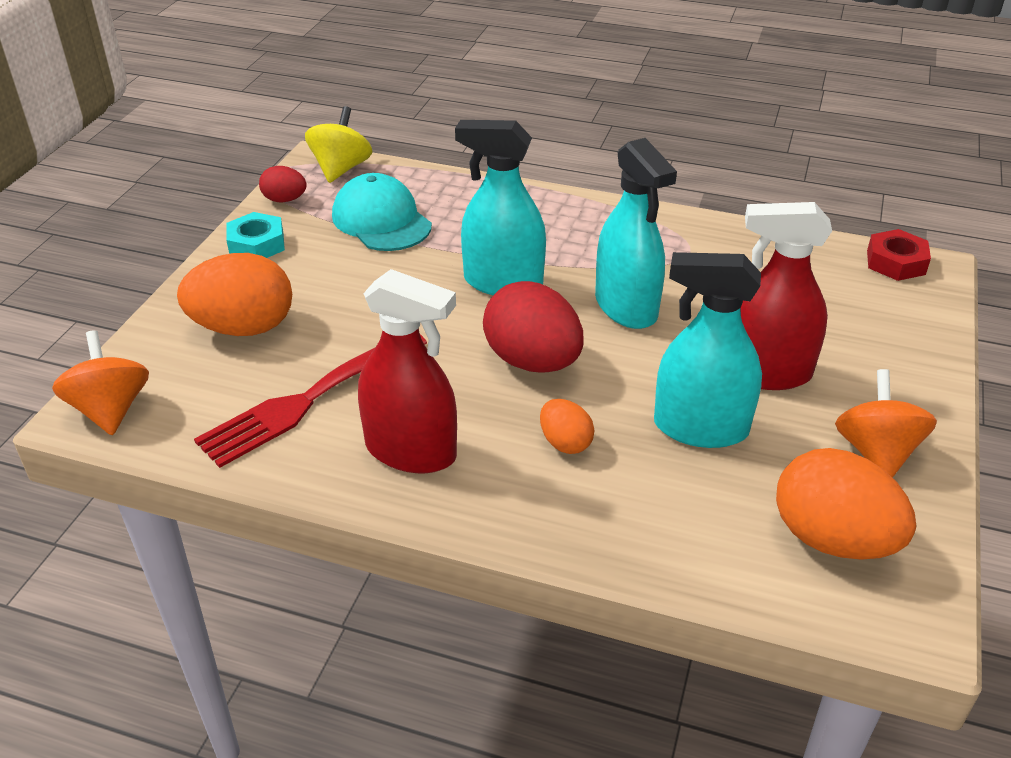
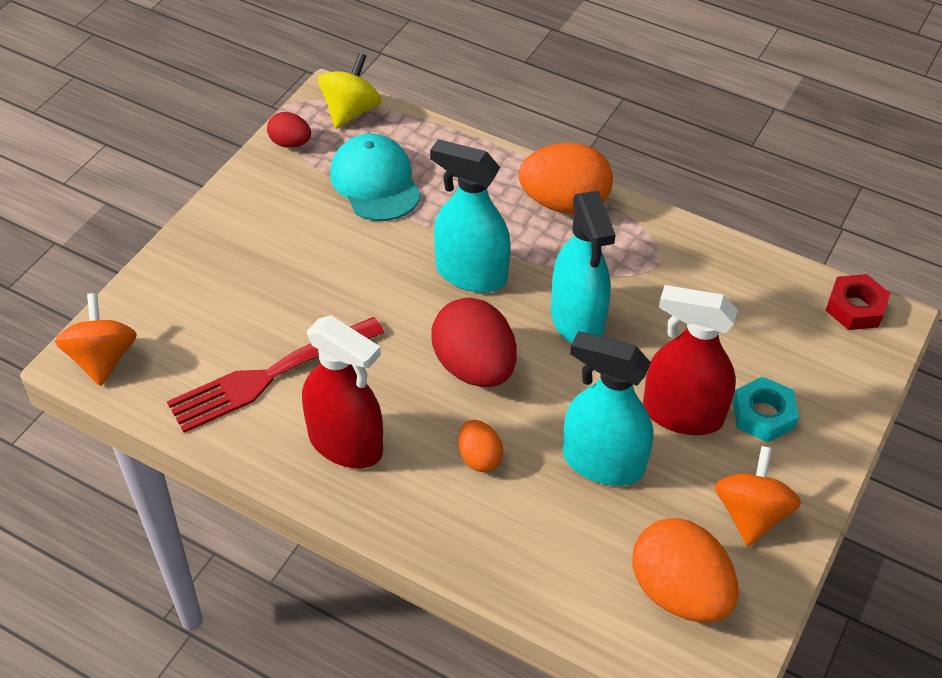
camera: 10 degrees right, 10 degrees up
(243, 328) = (227, 289): orange egg -> orange egg (564, 203)
(257, 244) = (255, 194): turquoise nut -> turquoise nut (763, 414)

